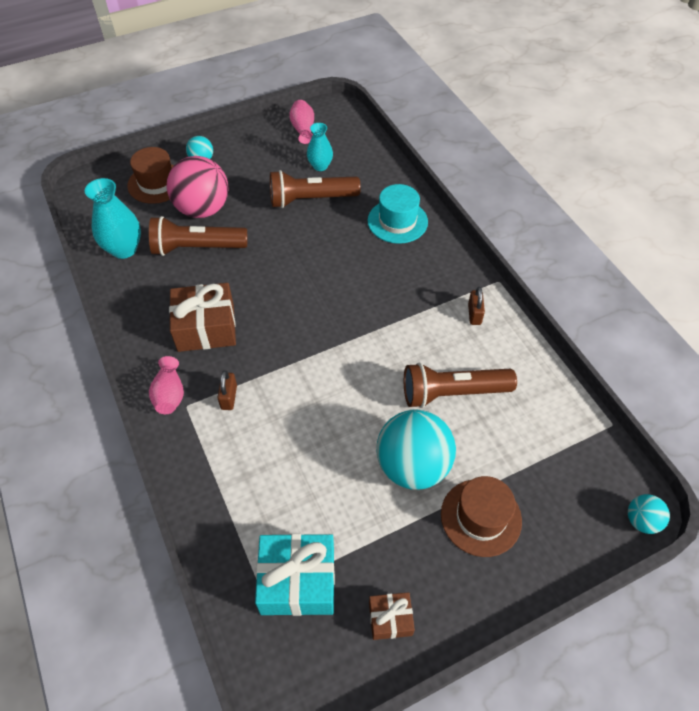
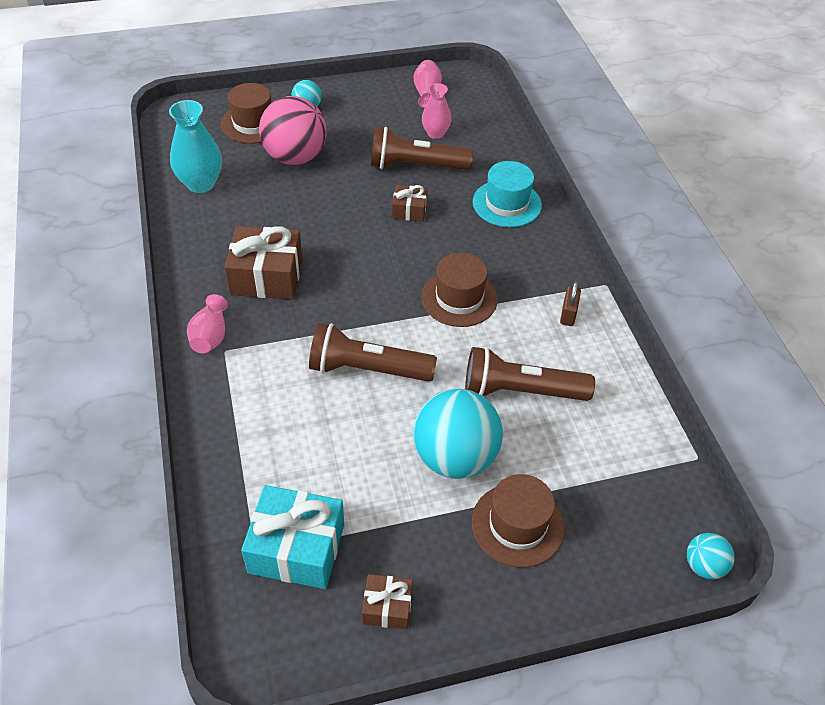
camera: 10 degrees right, 5 degrees down
(197, 248) = (278, 195): brown flashlight -> brown flashlight (367, 369)
(229, 397) = (272, 350): brown padlock -> none
(315, 242) = (409, 210): none -> brown gift
(320, 166) = (435, 133): turquoise vase -> pink vase
(379, 317) = (459, 298): none -> brown hat

